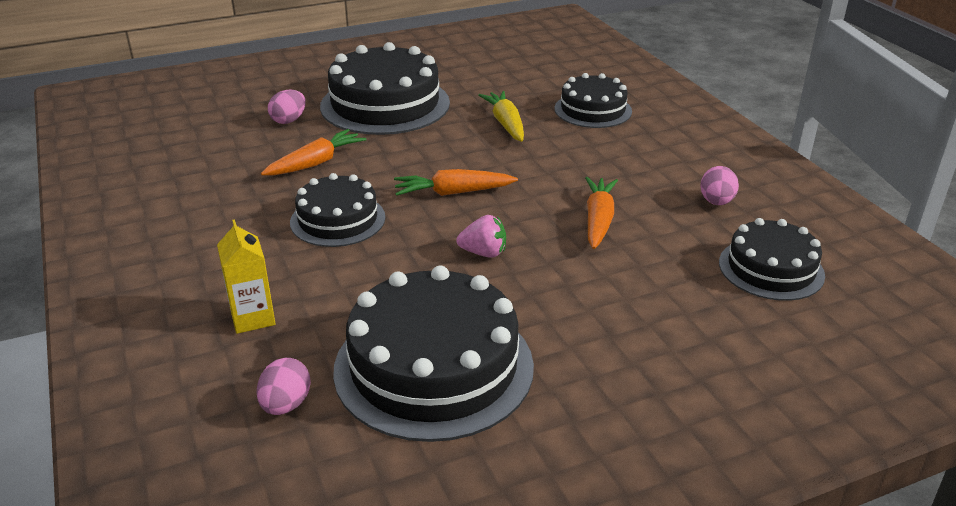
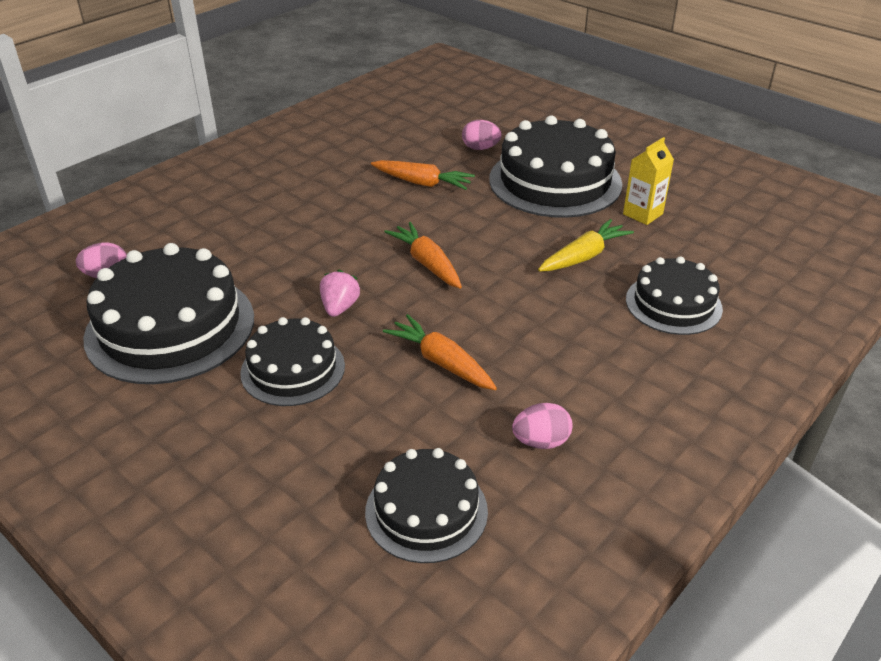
camera: 65 degrees right, 5 degrees up
(253, 318) = (197, 229): yellow carton -> yellow carton (643, 214)
(338, 220) = (344, 221): black cake -> black cake (293, 369)
(484, 253) = (339, 307): pink strawberry -> pink strawberry turned 150 degrees counterclockwise
(598, 220) = (441, 362): orange carrot -> orange carrot turned 120 degrees counterclockwise

